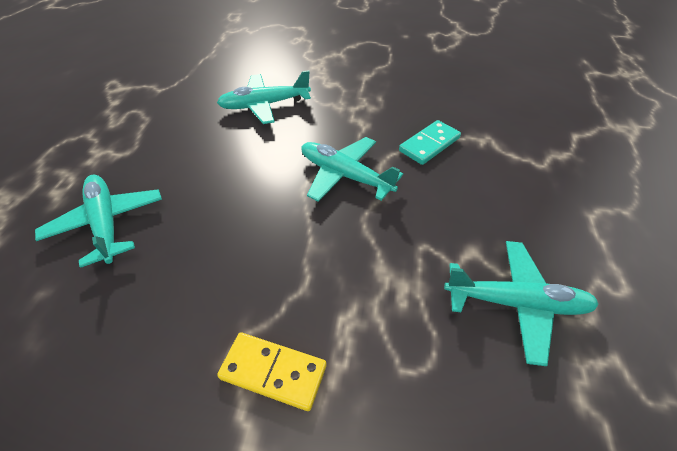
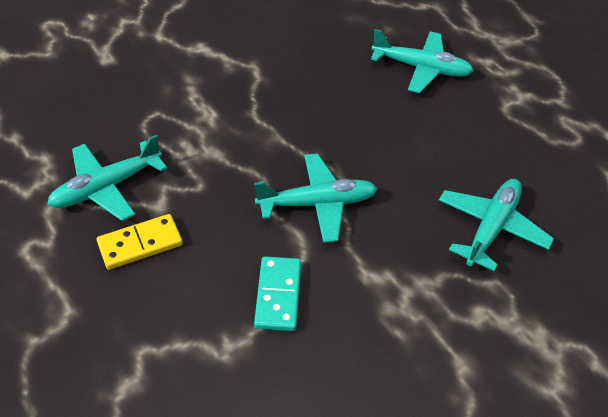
camera: 135 degrees right, 0 degrees up
(273, 371) = (224, 74): yellow domino -> yellow domino (140, 244)

